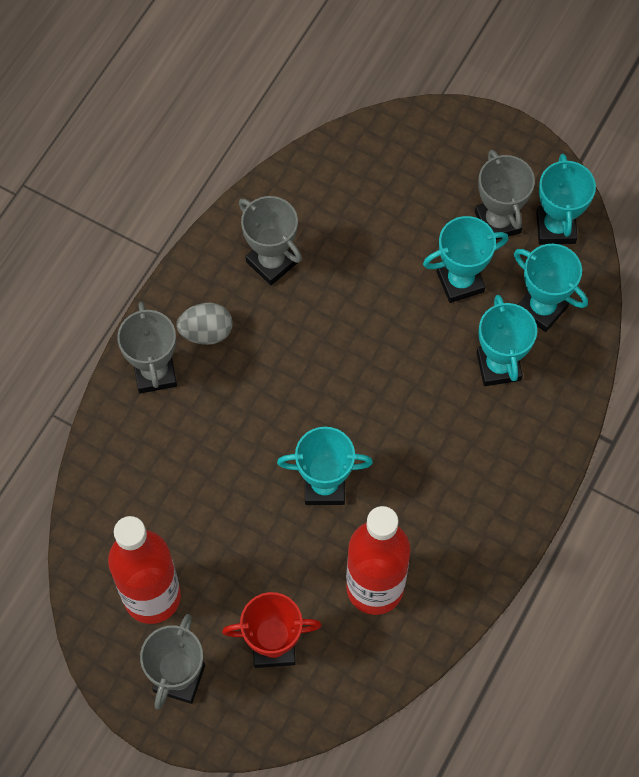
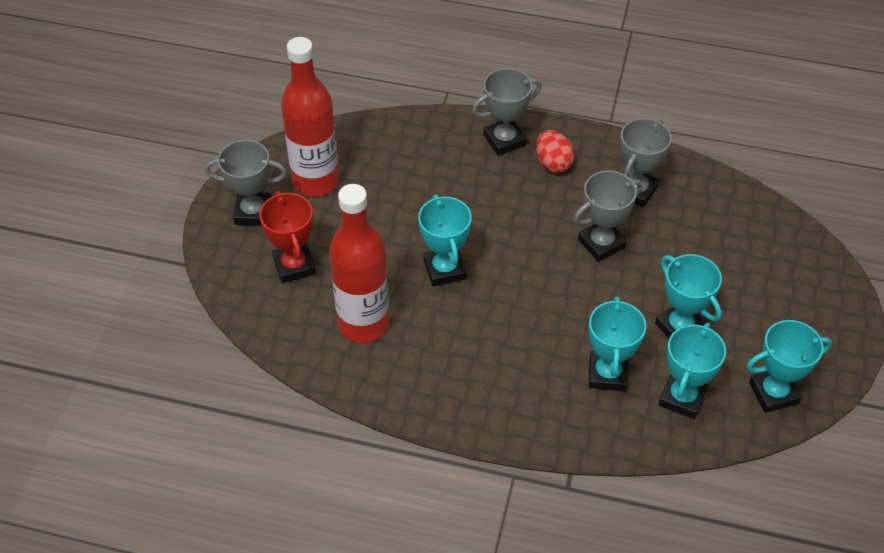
camera: 75 degrees right, 15 degrees down
(206, 332) = (553, 163): grey egg -> red egg
(497, 222) = (755, 344): grey trophy -> grey trophy (601, 243)
(498, 366) = (607, 374): turquoise trophy -> turquoise trophy turned 60 degrees counterclockwise

